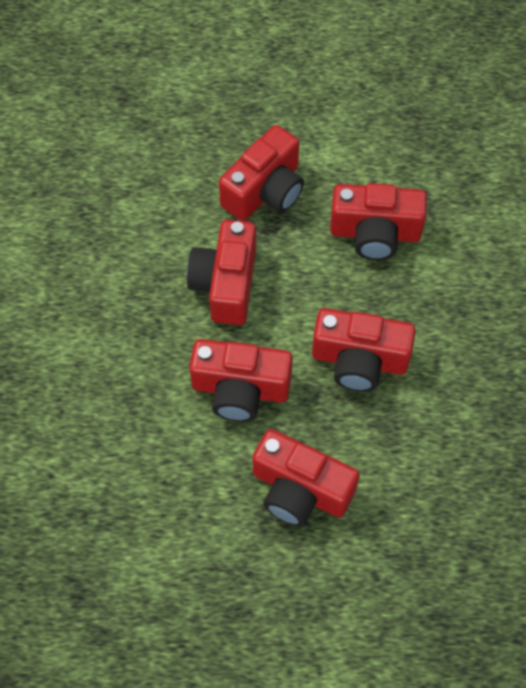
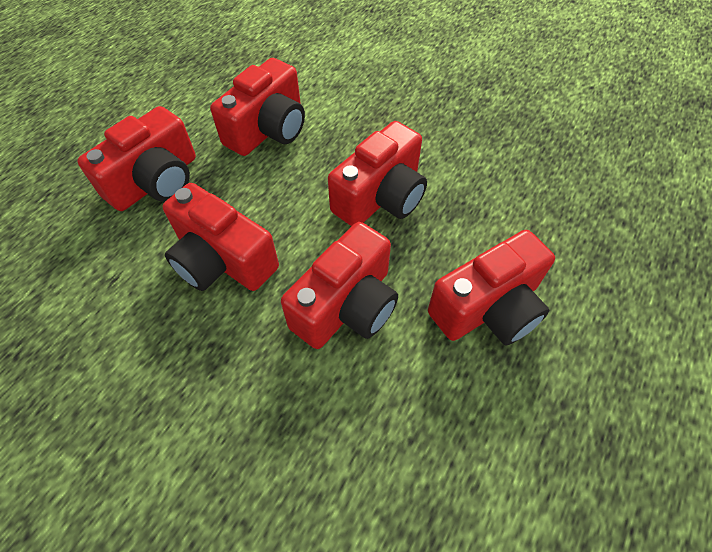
camera: 60 degrees left, 5 degrees down
(265, 191) = (156, 181): red camera -> red camera turned 60 degrees clockwise

